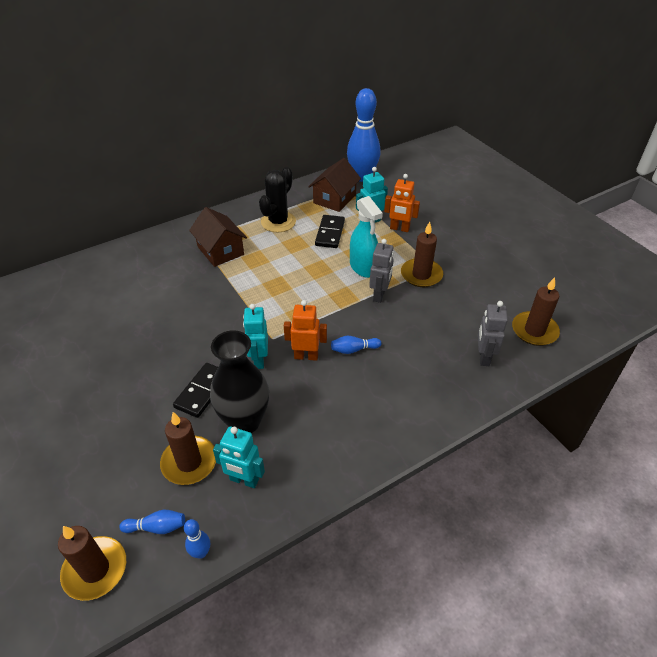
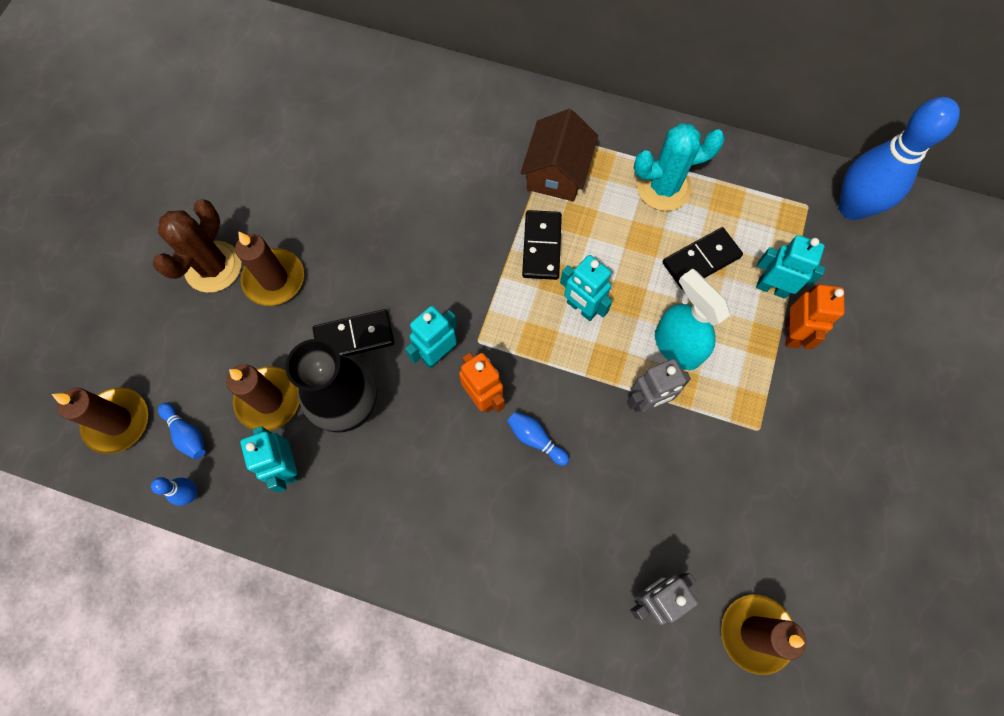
camera: 50 degrees right, 25 degrees up
(64, 436) = (213, 267): none -> brown cactus
(252, 281) = (541, 246): none -> black domino
(278, 222) = (663, 187): black cactus -> turquoise cactus
(303, 287) = (581, 308): none -> turquoise robot
(334, 199) = (772, 212): brown house -> none
(363, 267) = (676, 346): turquoise spray bottle -> turquoise spray bottle turned 120 degrees clockwise
(399, 229) = (792, 333): orange robot -> orange robot turned 150 degrees counterclockwise
(421, 275) = (729, 423): brown candle -> brown candle (274, 279)

